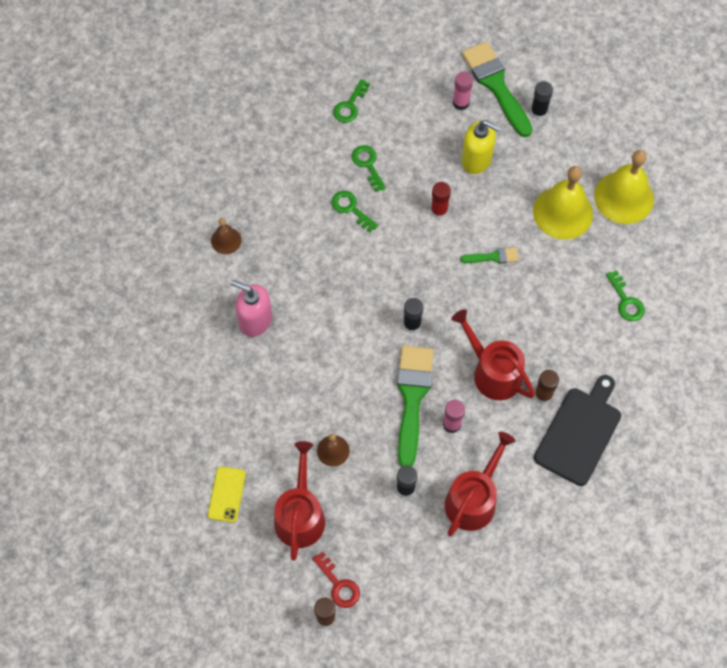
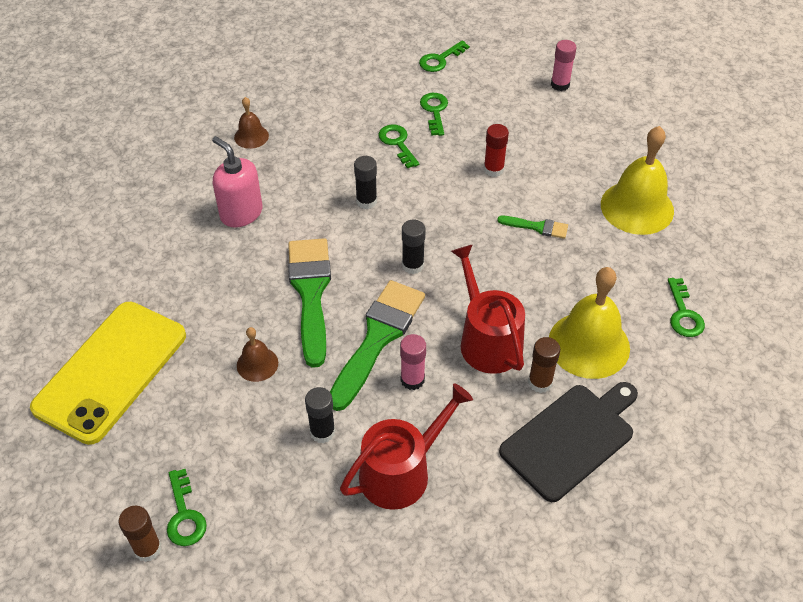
camera: 20 degrees right, 15 degrees down
(226, 494) = (111, 371): yellow phone -> yellow phone, size x2.24
(300, 515) = (182, 420): red watering can -> none
(338, 584) = (184, 515): red key -> green key
(476, 160) = (556, 136): yellow soap dispenser -> none
(496, 85) = (605, 79): green brush -> green brush (311, 293)
(538, 112) = (644, 112): black glue stick -> black glue stick (366, 201)
(624, 197) = (716, 212): yellow bell -> yellow bell (589, 344)

